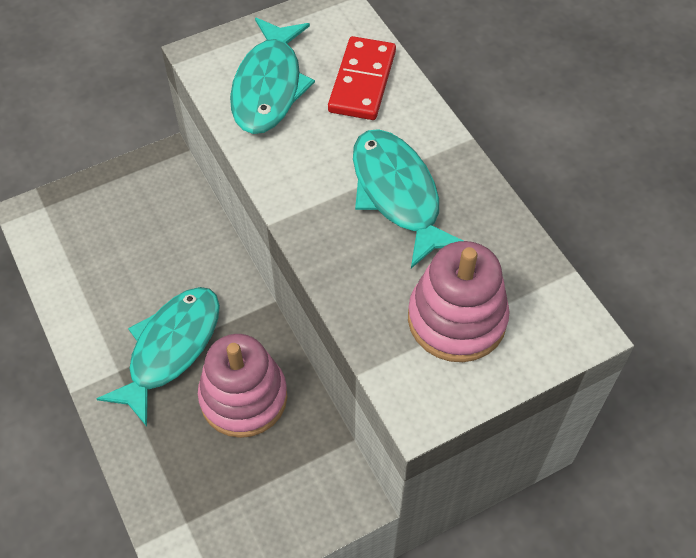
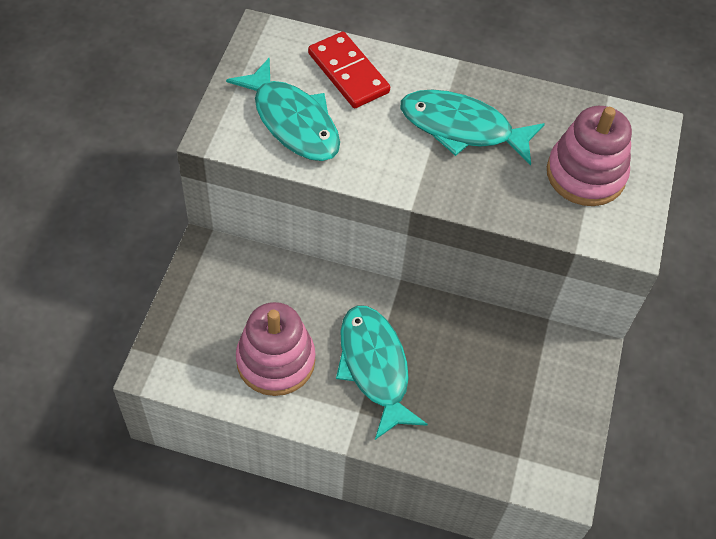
camera: 50 degrees left, 0 degrees up
(243, 397) = (457, 354): pink stacking toy -> pink stacking toy (276, 361)

